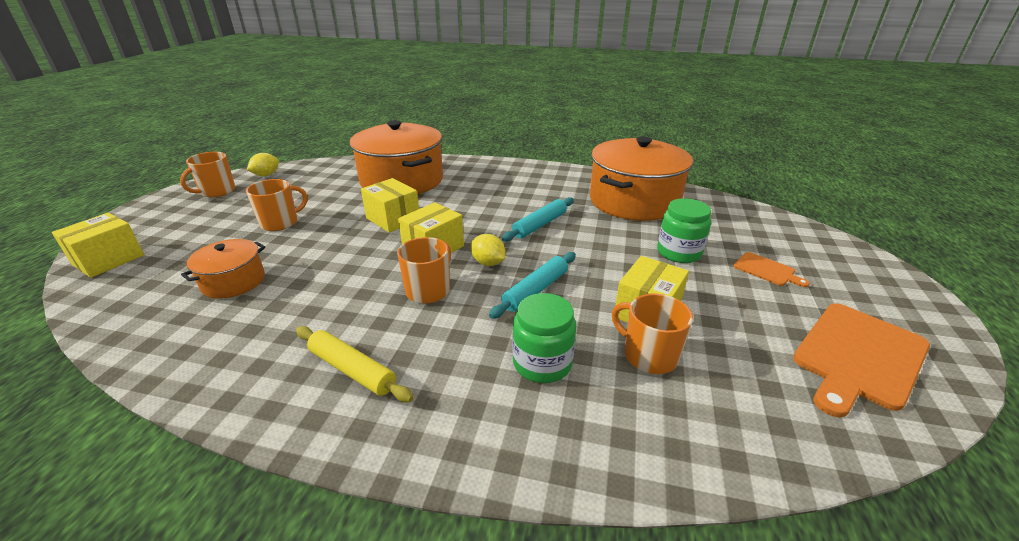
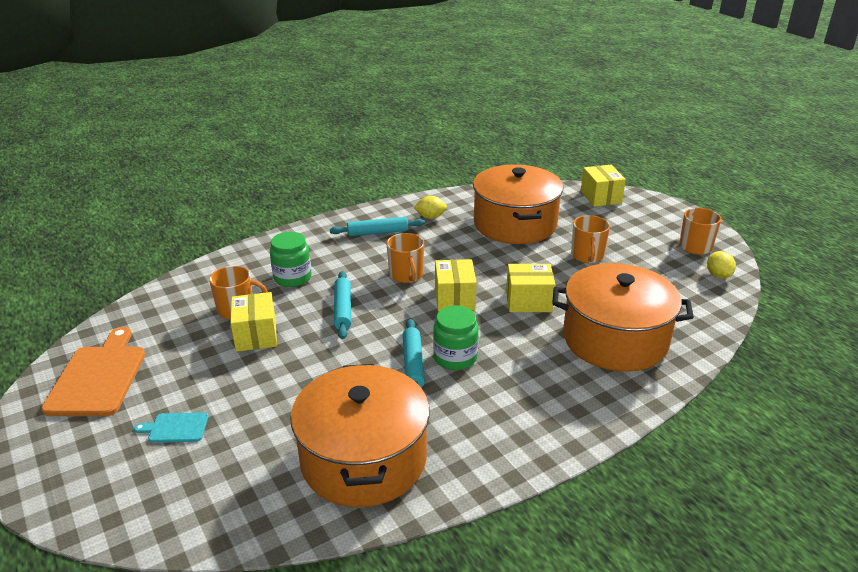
camera: 135 degrees right, 0 degrees up
(233, 281) = (515, 224): orange pot -> orange pot, size x1.99
(352, 370) = (378, 232): yellow rolling pin -> turquoise rolling pin
(488, 263) = (400, 309): yellow lemon -> yellow lemon (430, 217)
(679, 252) = (264, 404): green jar -> green jar (455, 357)
(766, 270) = (175, 428): orange cutting board -> turquoise cutting board

